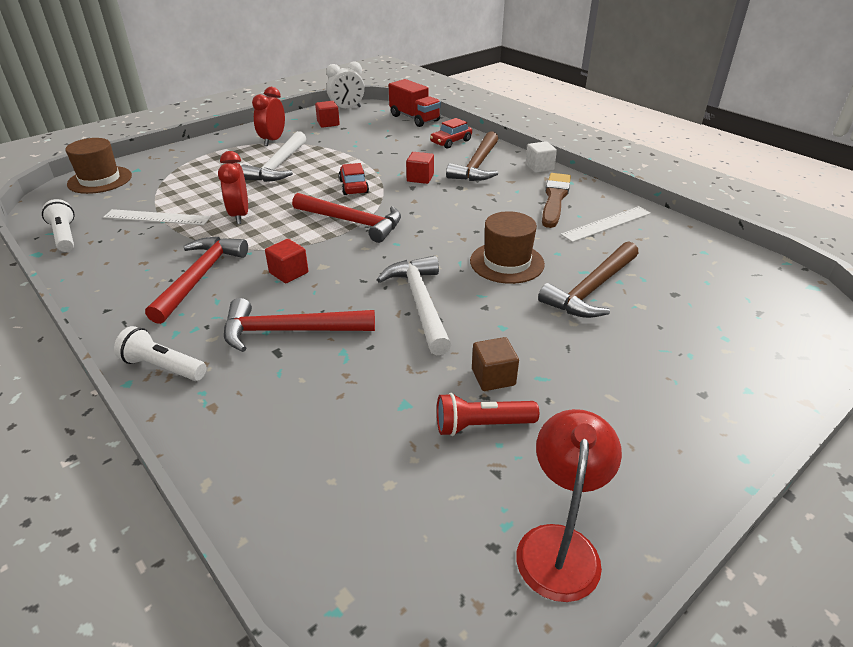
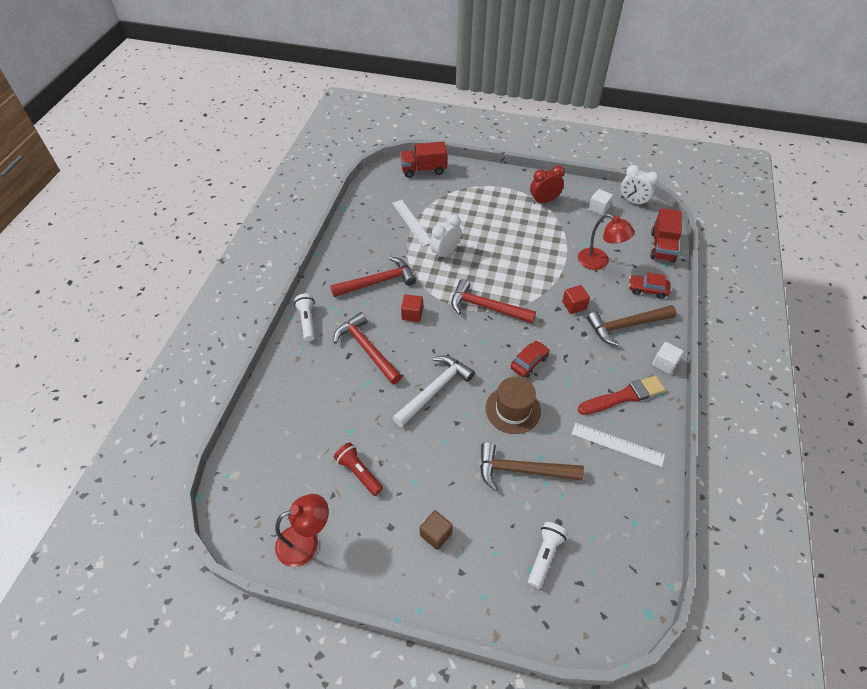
camera: 55 degrees right, 15 degrees up
(64, 236) = (365, 204): white flashlight -> white flashlight (544, 556)
(100, 180) = (423, 170): brown hat -> red truck
(239, 215) = (445, 253): red clock -> white clock
(278, 166) = (515, 227): white hammer -> none
(328, 123) = (598, 208): red cube -> white cube
(352, 222) = (486, 307): red hammer -> red hammer turned 120 degrees clockwise
(354, 186) = (528, 280): red car -> red car (529, 362)
(388, 147) = (599, 262): none -> red lamp
(493, 377) = (398, 459): brown cube -> brown cube (436, 534)
(555, 199) = (623, 396): brown brush -> red brush

